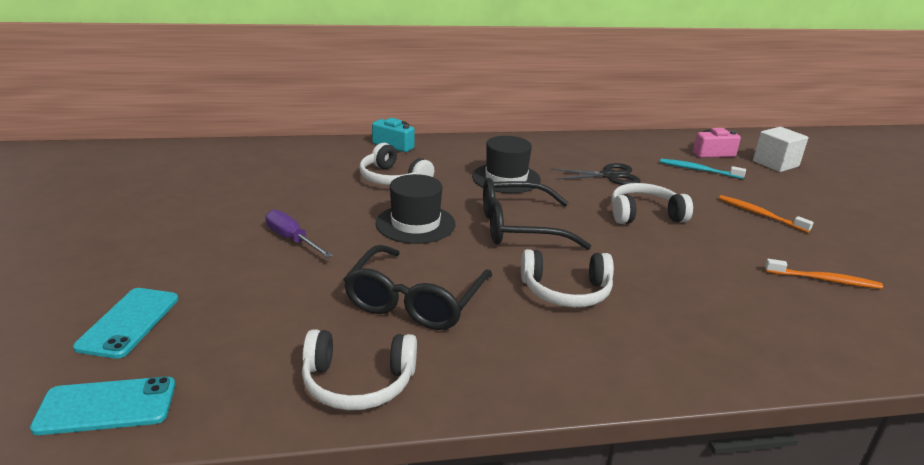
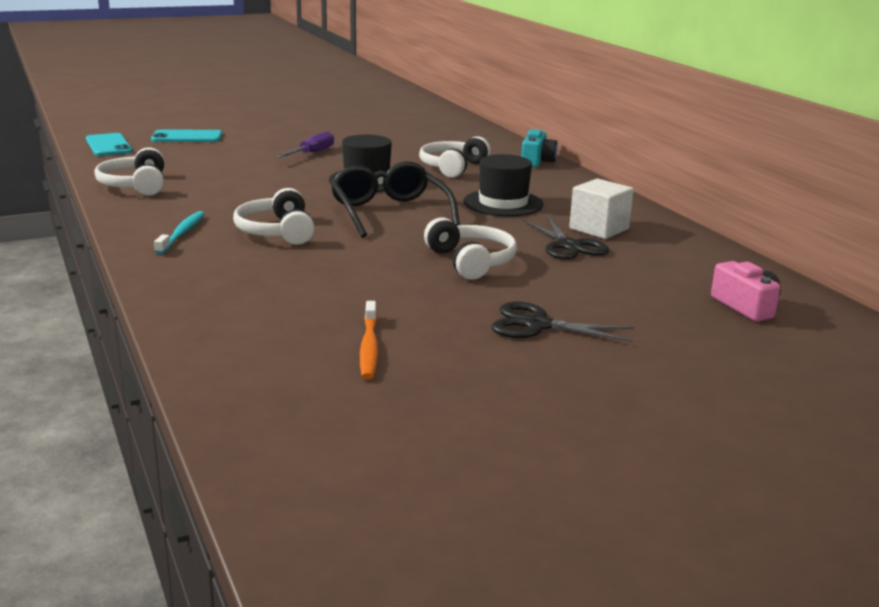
camera: 75 degrees right, 5 degrees down
(416, 300) = (240, 190): black glasses -> none
(699, 170) = (659, 295): turquoise toothbrush -> turquoise toothbrush (182, 233)
(760, 214) = (537, 325): orange toothbrush -> black scissors
(775, 164) = (770, 352): white cube -> white cube (599, 229)

